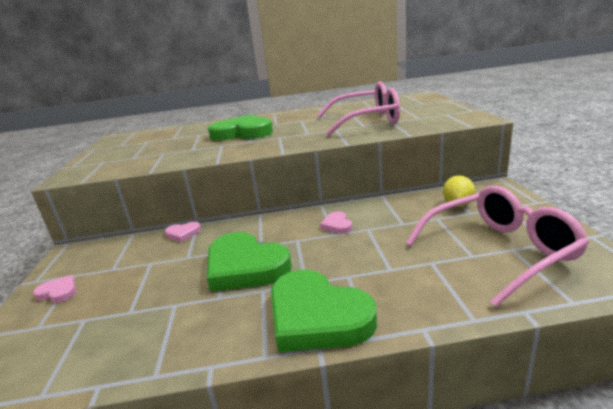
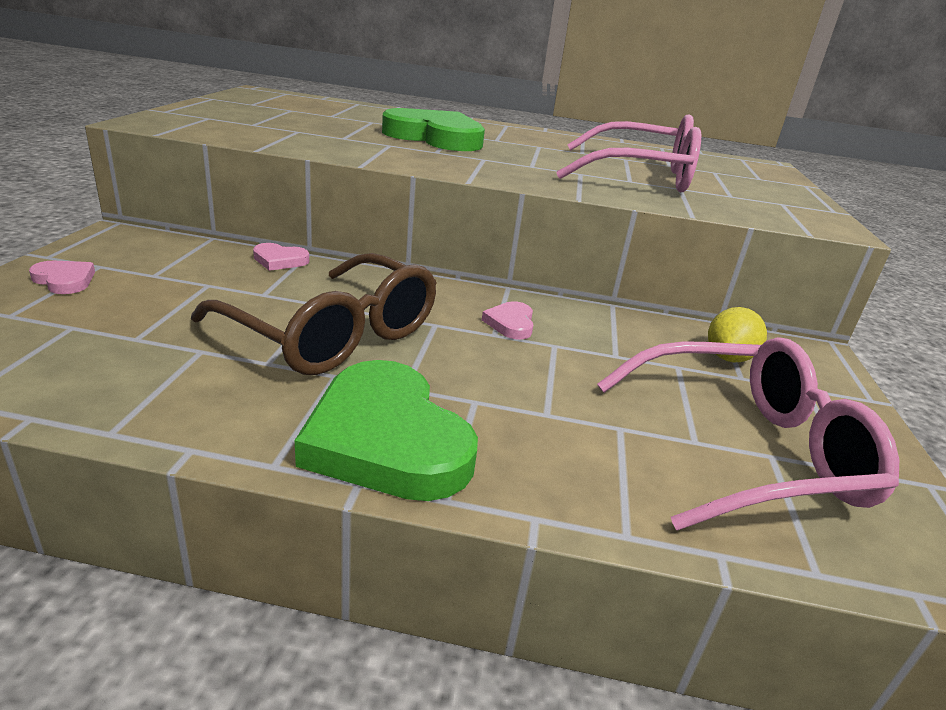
camera: 10 degrees right, 5 degrees up
(245, 266) = (333, 334): green heart -> brown glasses

